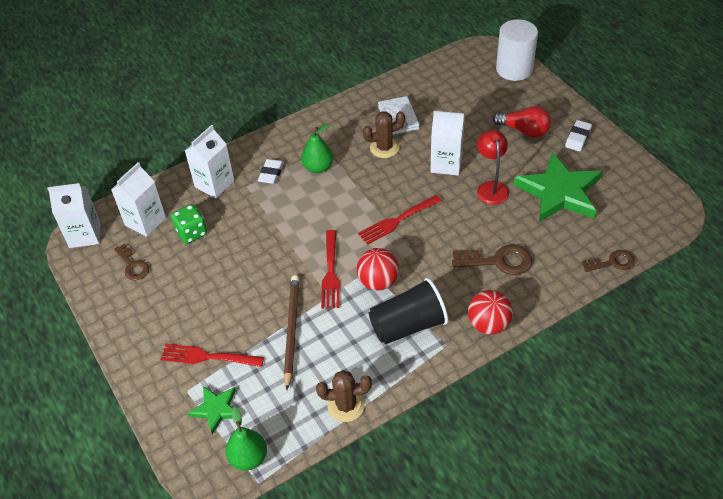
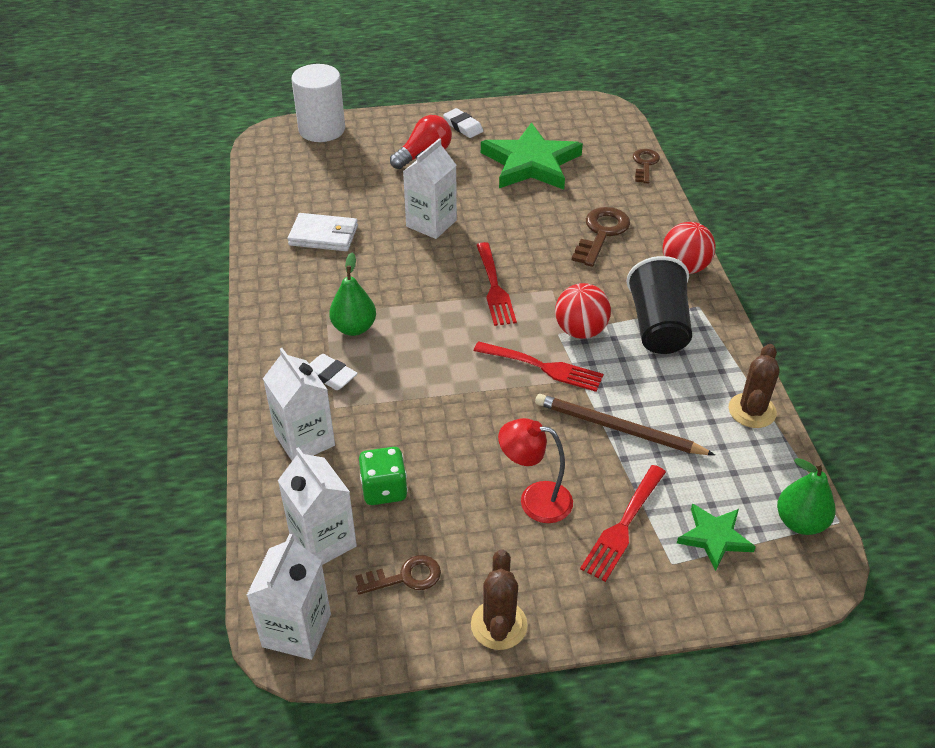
camera: 70 degrees left, 5 degrees down
(384, 148) = (366, 262): brown cactus -> brown cactus (499, 625)
(491, 187) = (492, 204): red lamp -> red lamp (534, 500)

